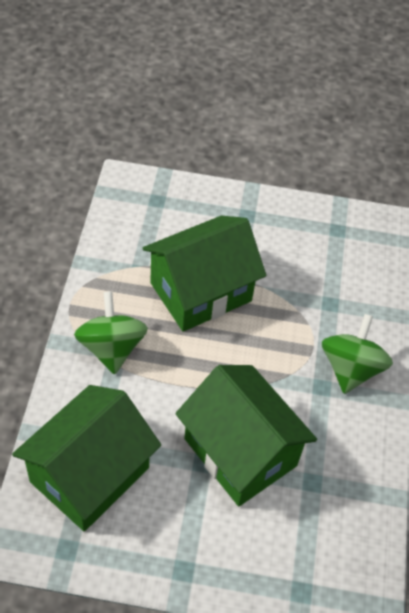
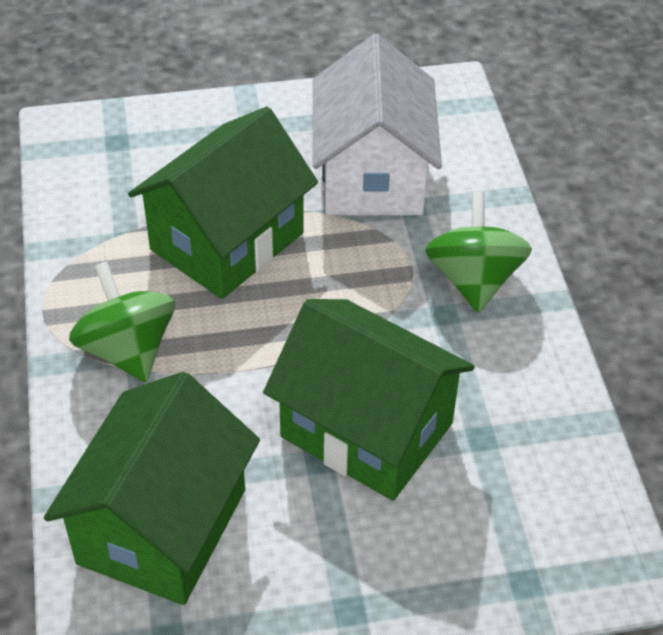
camera: 15 degrees left, 5 degrees down
(312, 273) = (372, 175): none -> white house

